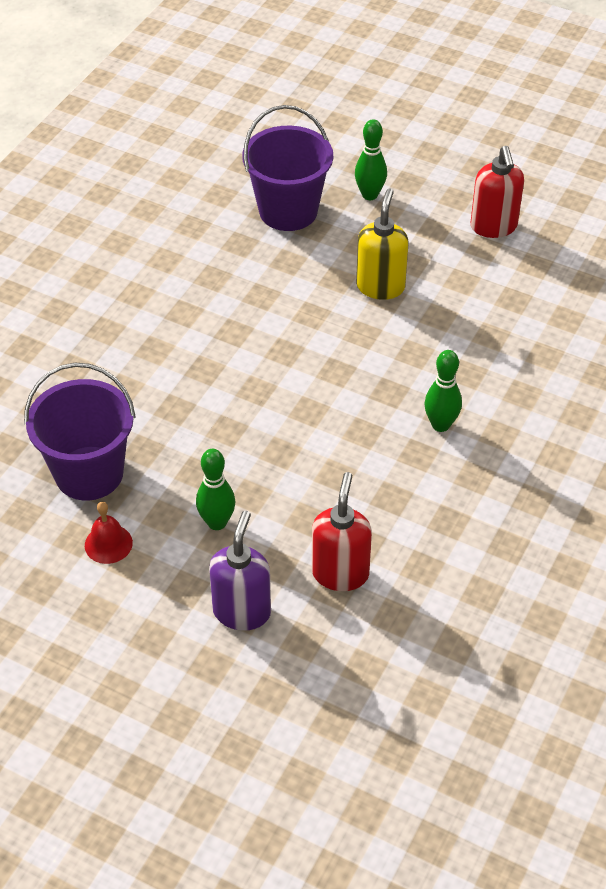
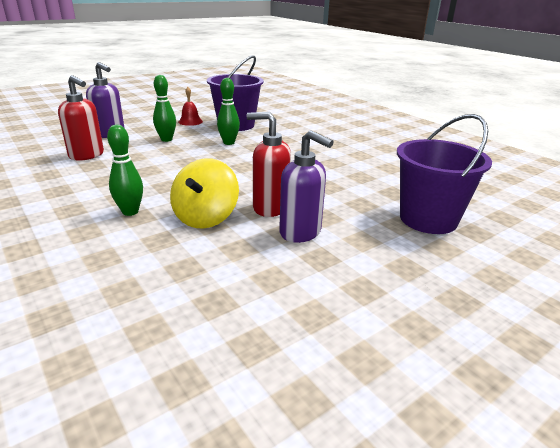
camera: 115 degrees right, 20 degrees down
(369, 195) = (440, 266): green bowling pin -> green bowling pin (229, 143)
(380, 286) = (300, 232): yellow soap dispenser -> purple soap dispenser
(405, 362) = (205, 217): none -> yellow spinning top
(493, 227) = (344, 337): red soap dispenser -> red soap dispenser (270, 208)

